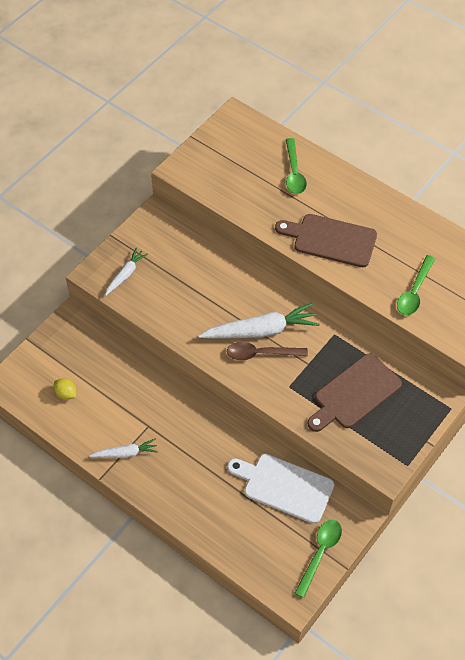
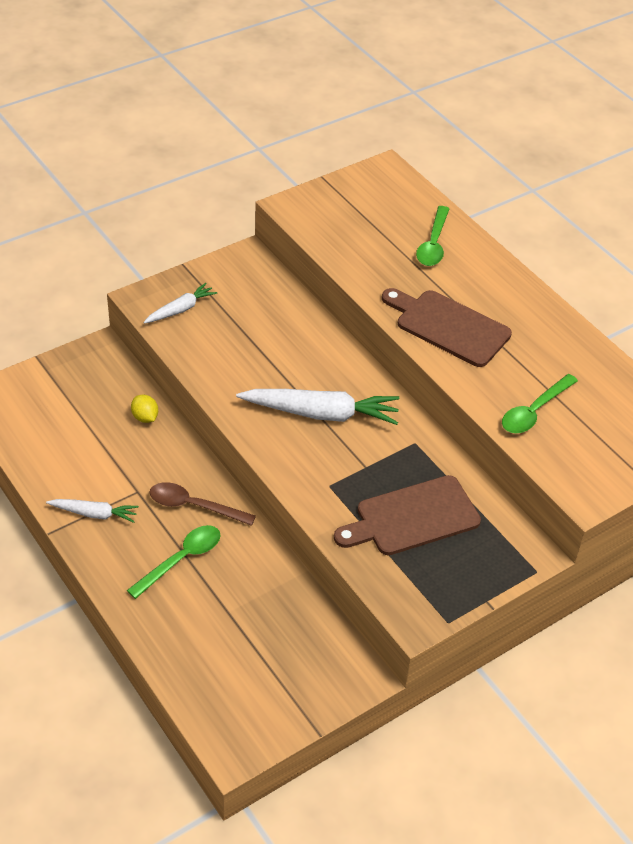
camera: 15 degrees right, 10 degrees down
(66, 394) = (54, 428): yellow lemon -> yellow lemon (145, 417)
(261, 353) = (309, 439): brown spoon -> brown spoon (194, 506)
(284, 487) = (279, 611): white cutting board -> none
(320, 553) = (292, 706): green spoon -> green spoon (181, 560)

